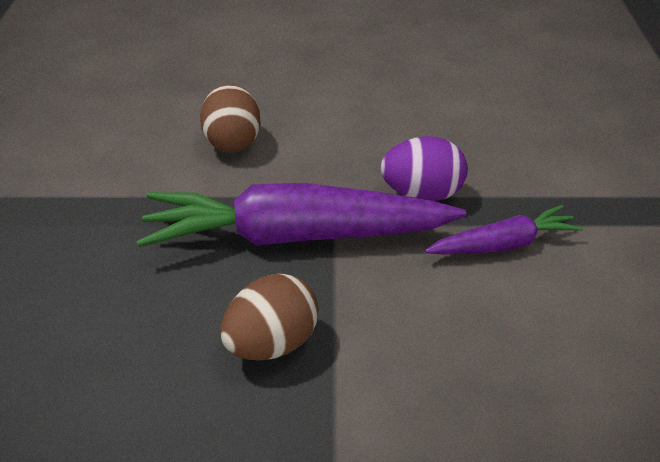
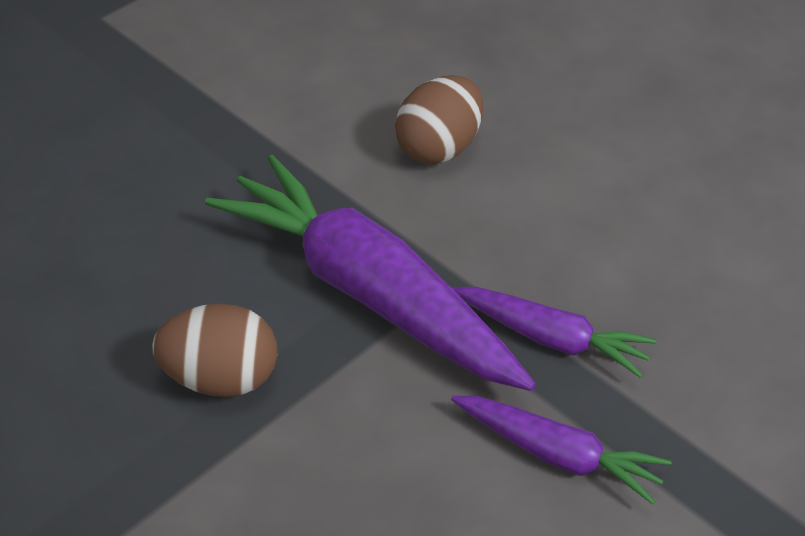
camera: 45 degrees right, 5 degrees up
(422, 194) = (551, 338): purple egg -> purple carrot

